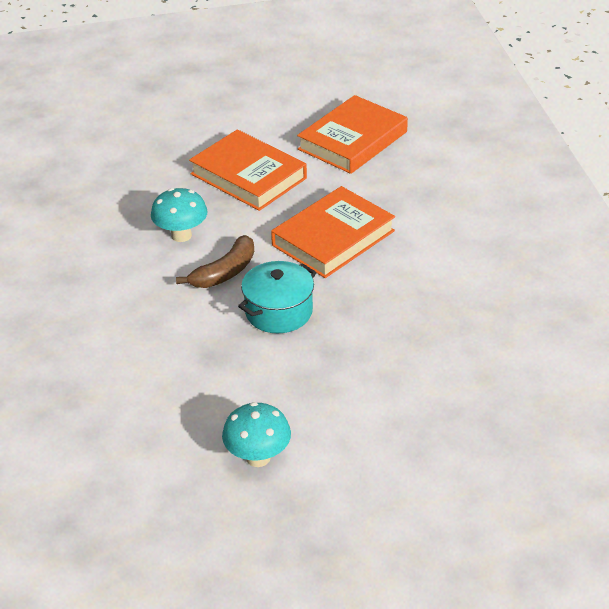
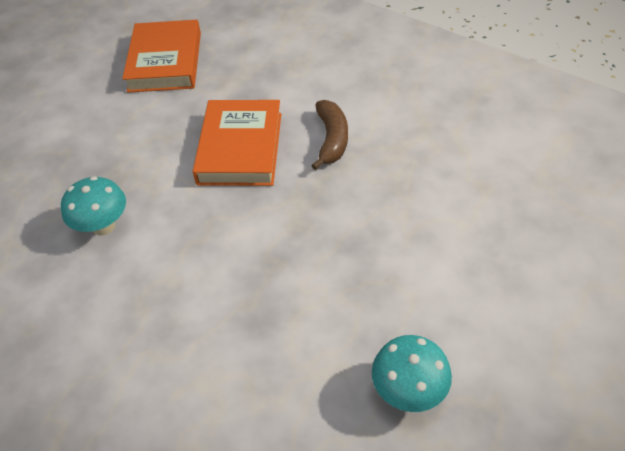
camera: 40 degrees left, 10 degrees up
(225, 272) = (182, 235): brown banana -> brown banana (331, 139)
(248, 176) = (108, 137): orange book -> none
(278, 312) = (269, 240): turquoise pot -> none

